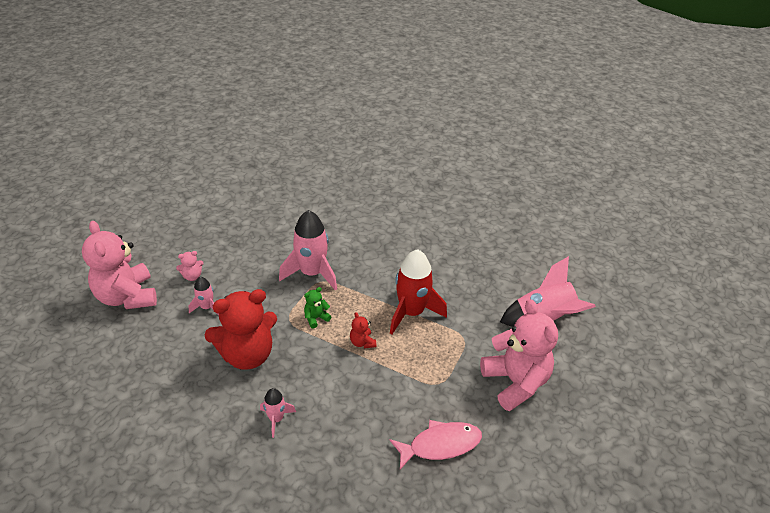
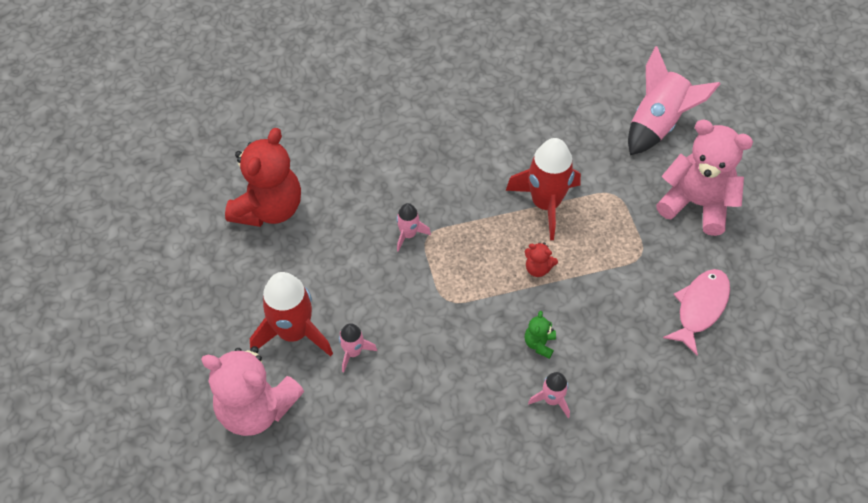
camera: 40 degrees left, 15 degrees up
(192, 276) = (294, 332): pink teddy bear -> red rocket
(247, 355) = (453, 365): red teddy bear -> red teddy bear (269, 208)
(312, 273) = (408, 234): pink rocket -> pink rocket, size x0.51
(316, 318) = (469, 278): green teddy bear -> green teddy bear (539, 344)

